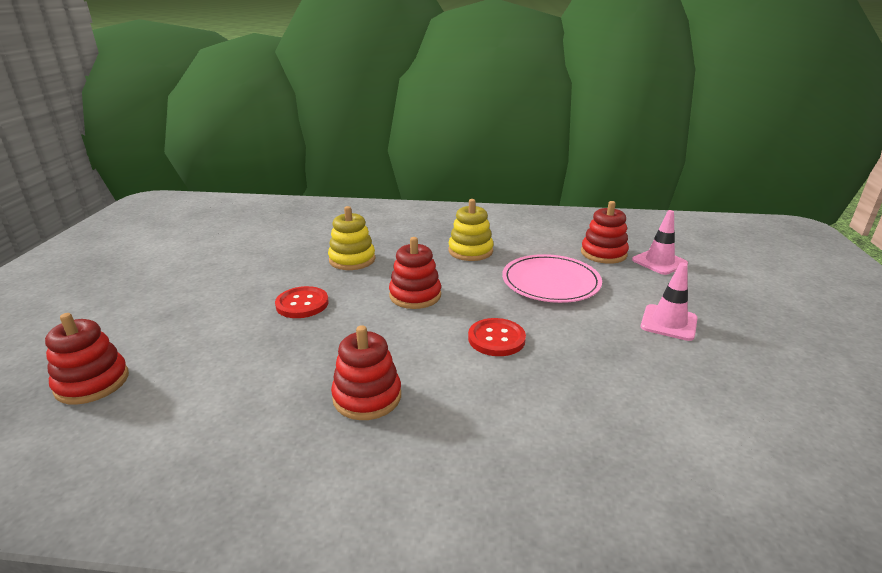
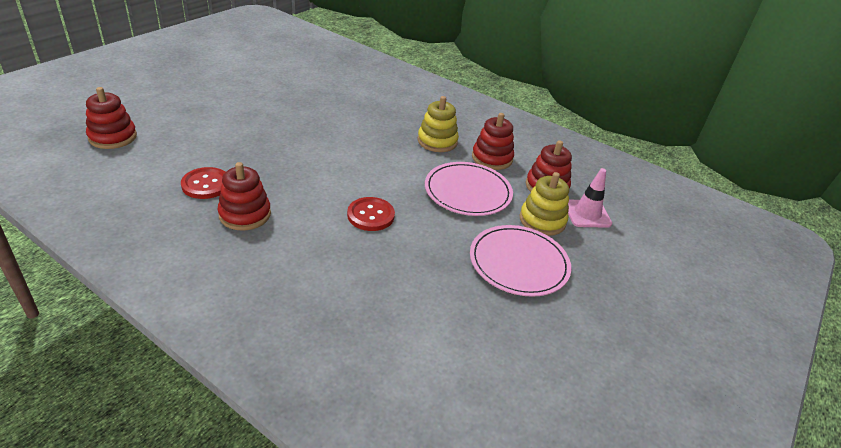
camera: 25 degrees right, 10 degrees up
(302, 304) = (273, 135): red button -> red button (206, 184)
(352, 260) = (341, 114): yellow stacking toy -> yellow stacking toy (542, 220)
(415, 295) = (353, 160): red stacking toy -> red stacking toy (492, 158)
(668, 323) = (519, 263): pink traffic cone -> pink plate

